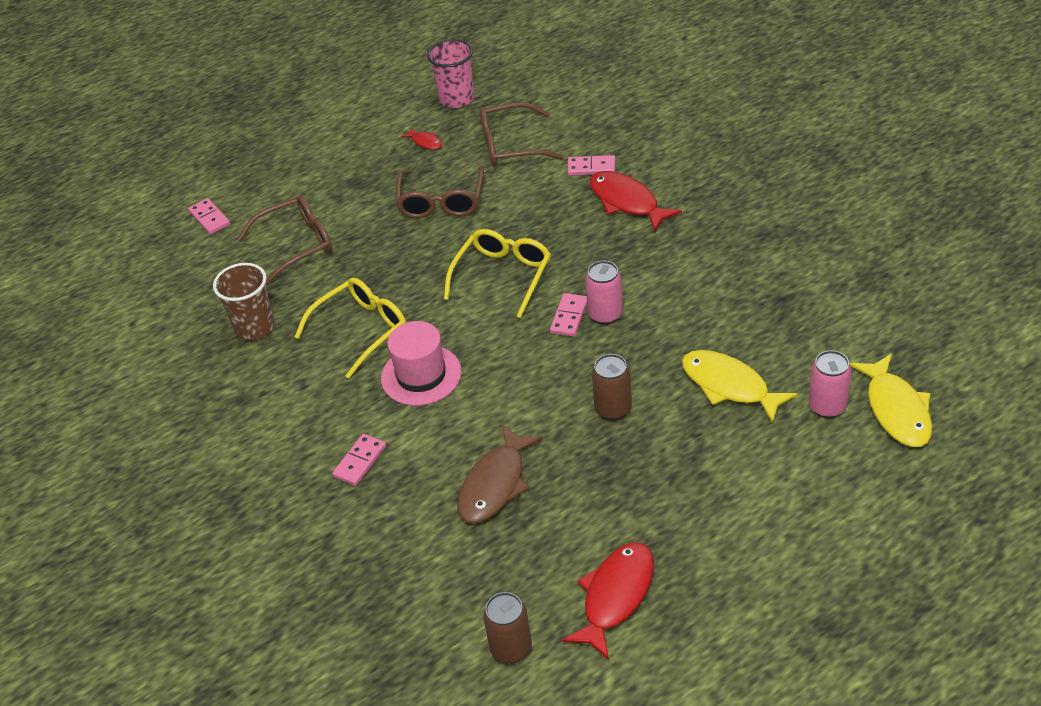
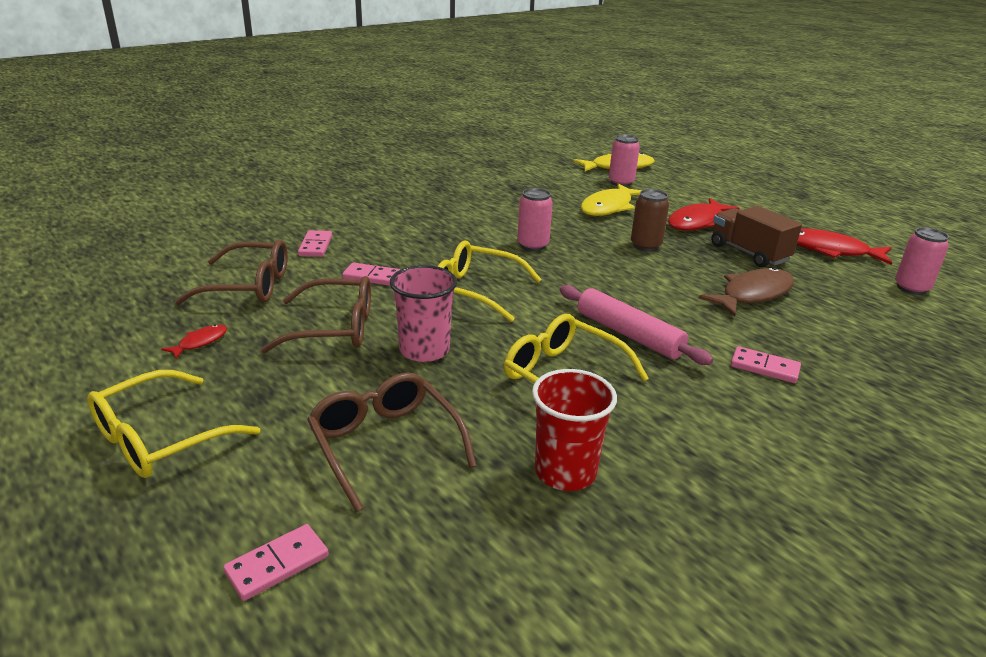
camera: 100 degrees left, 15 degrees down
(254, 327) = (565, 472): brown cup -> red cup
(319, 154) = (160, 438): none -> yellow glasses
(421, 375) = (628, 334): pink hat -> pink rolling pin
(457, 99) = (118, 321): pink cup -> pink cup (424, 350)
(495, 484) = (752, 294): brown fish -> brown fish turned 60 degrees counterclockwise
(511, 145) = (248, 286): brown glasses -> brown glasses turned 75 degrees counterclockwise
(511, 648) = (911, 288): brown can -> pink can
(569, 317) = (536, 260): pink domino -> pink domino (372, 277)
(601, 505) = (749, 253): none -> brown truck
(627, 202) = (378, 232): red fish -> red fish (697, 222)

